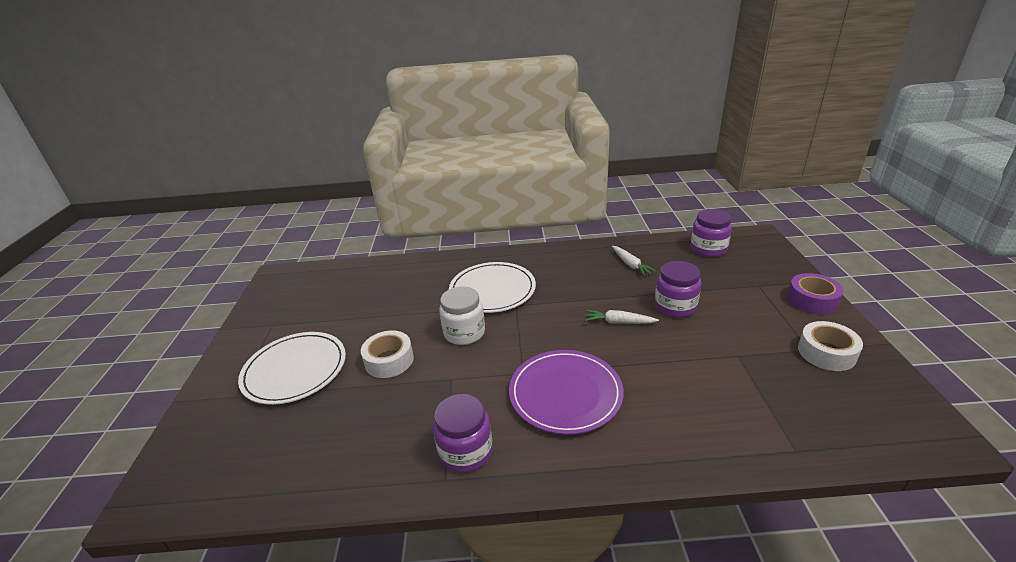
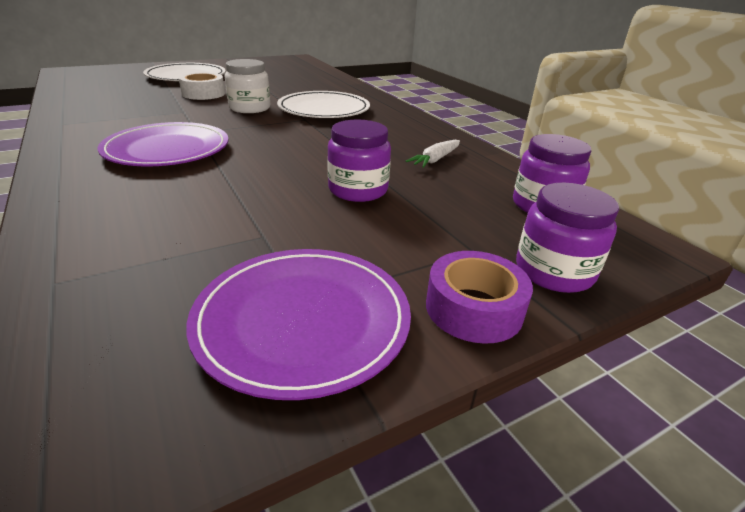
camera: 60 degrees right, 0 degrees up
(466, 451) = (92, 125): purple jar -> purple jar (554, 271)
(618, 322) = (301, 162): white carrot -> none
(826, 353) = (302, 320): white tape -> purple plate

